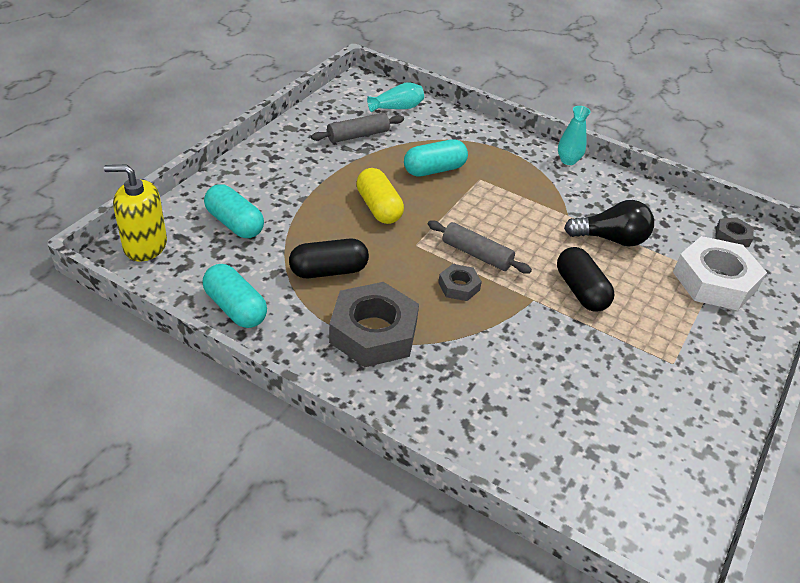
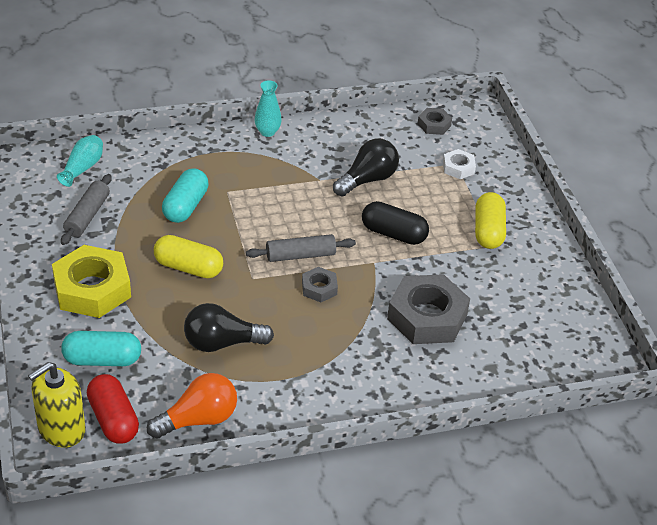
camera: 45 degrees left, 0 degrees up
(183, 264) = (113, 419): none -> red capsule
(235, 308) = (198, 419): turquoise capsule -> orange light bulb
(294, 178) = (92, 289): none -> yellow nut
(328, 271) = (222, 343): black capsule -> black light bulb
(373, 332) = (309, 363): grey nut -> grey nut (427, 317)
(679, 347) = (488, 231): none -> yellow capsule
(714, 281) = (458, 168): white nut -> white nut, size x0.49

